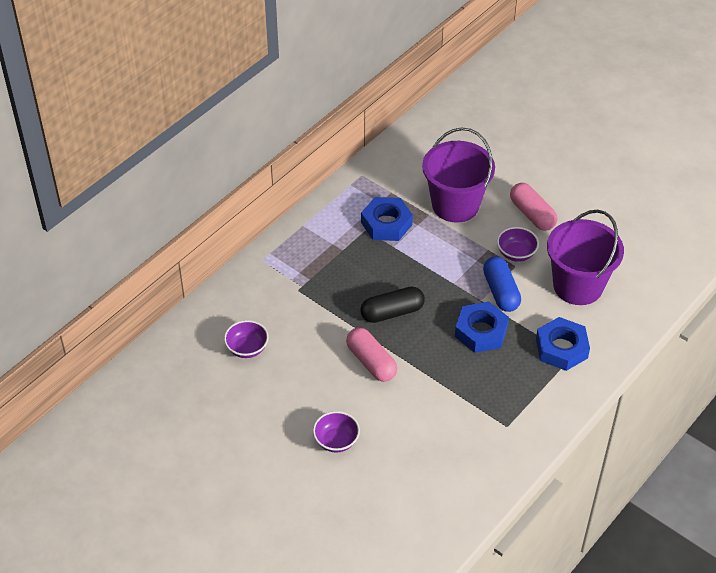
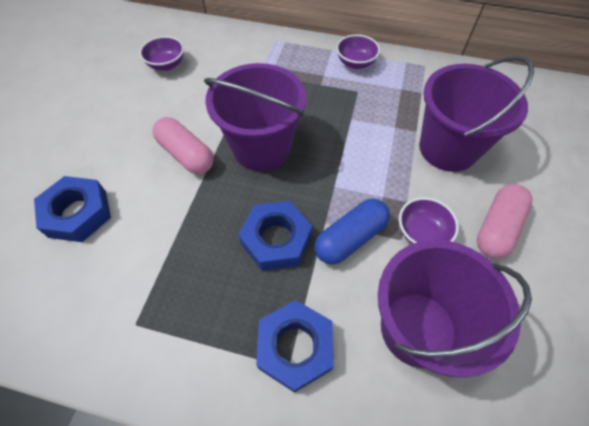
camera: 65 degrees right, 10 degrees up
(336, 441) = (72, 163): purple bowl -> purple bowl (355, 63)
(371, 362) = (186, 154): pink capsule -> pink capsule turned 75 degrees counterclockwise
(386, 223) = (377, 103): blue nut -> blue nut (78, 213)
(392, 312) = (261, 148): black capsule -> purple bucket

